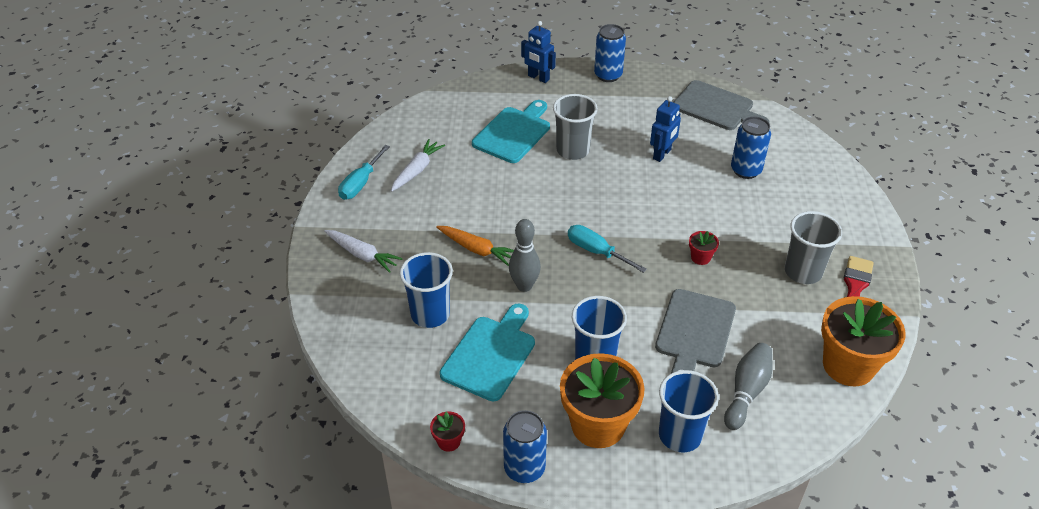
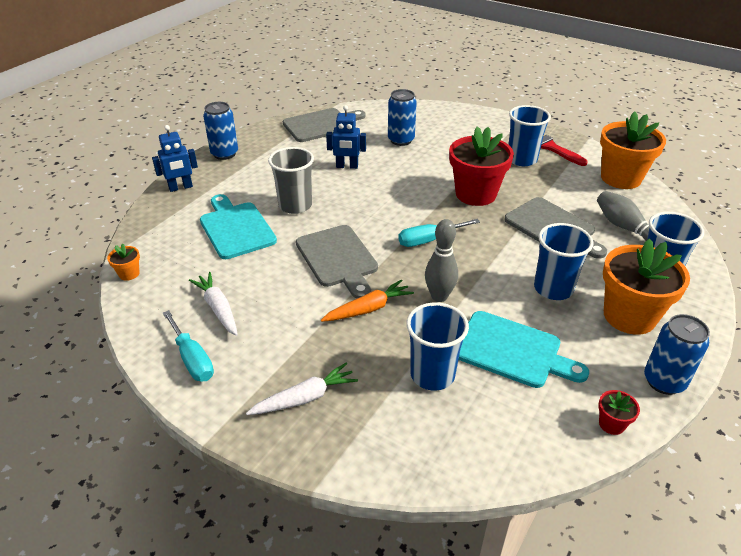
camera: 60 degrees left, 5 degrees down
(419, 109) = (129, 274): none -> orange flower pot
(491, 354) = (512, 351): turquoise cutting board -> turquoise cutting board turned 150 degrees clockwise
(523, 206) = (338, 259): none -> grey cutting board
(662, 154) = (347, 166): blue robot -> blue robot turned 120 degrees clockwise
(700, 257) = (475, 194): red flower pot -> red flower pot, size x2.37
(803, 272) = (522, 159): grey cup -> blue cup

